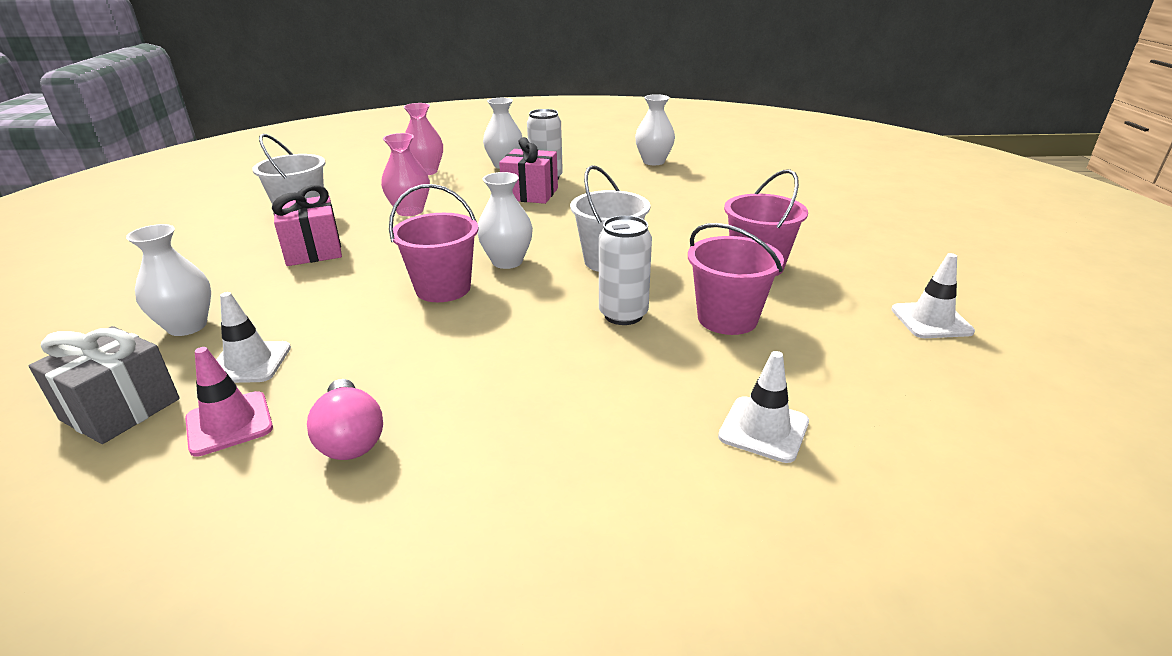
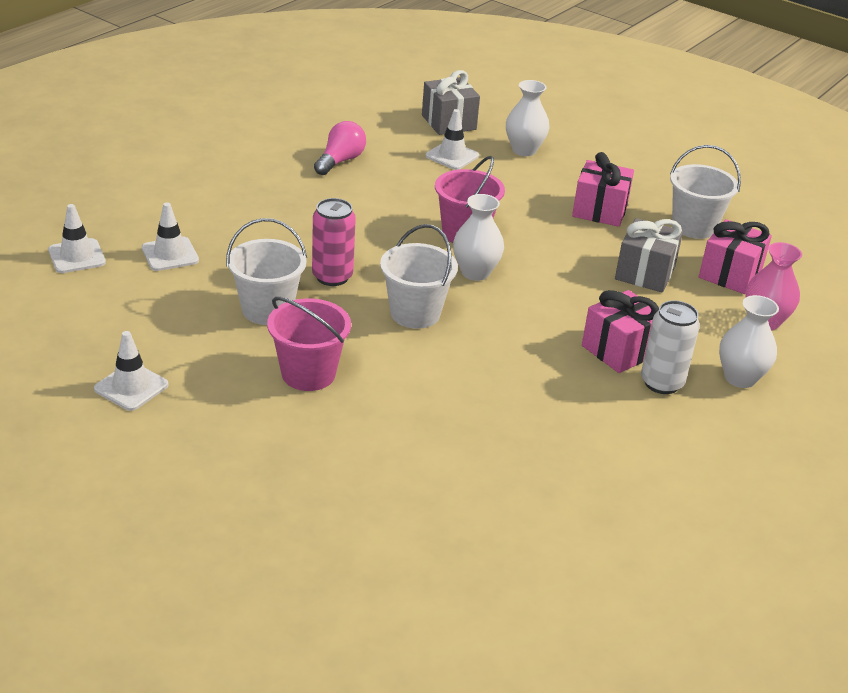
camera: 125 degrees right, 5 degrees up
(229, 423) = (397, 140): pink traffic cone -> none
(350, 437) = (340, 161): pink light bulb -> pink light bulb turned 105 degrees clockwise
(372, 190) = (730, 274): none -> pink gift
(410, 211) = (645, 273): pink vase -> grey gift
(623, 314) = (332, 277): white can -> pink can
(653, 161) = (640, 493): white vase -> none
(727, 318) = (267, 310): pink bucket -> white bucket
(906, 502) = (77, 256): none -> white traffic cone

